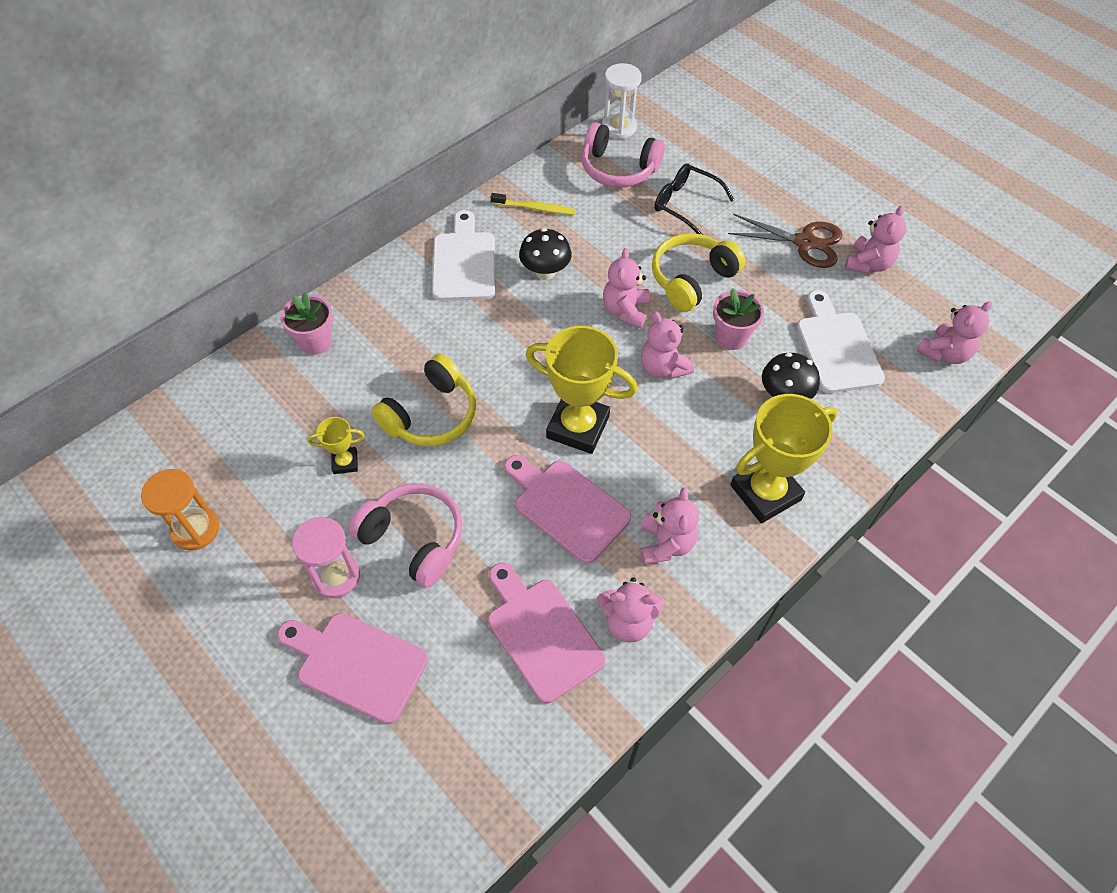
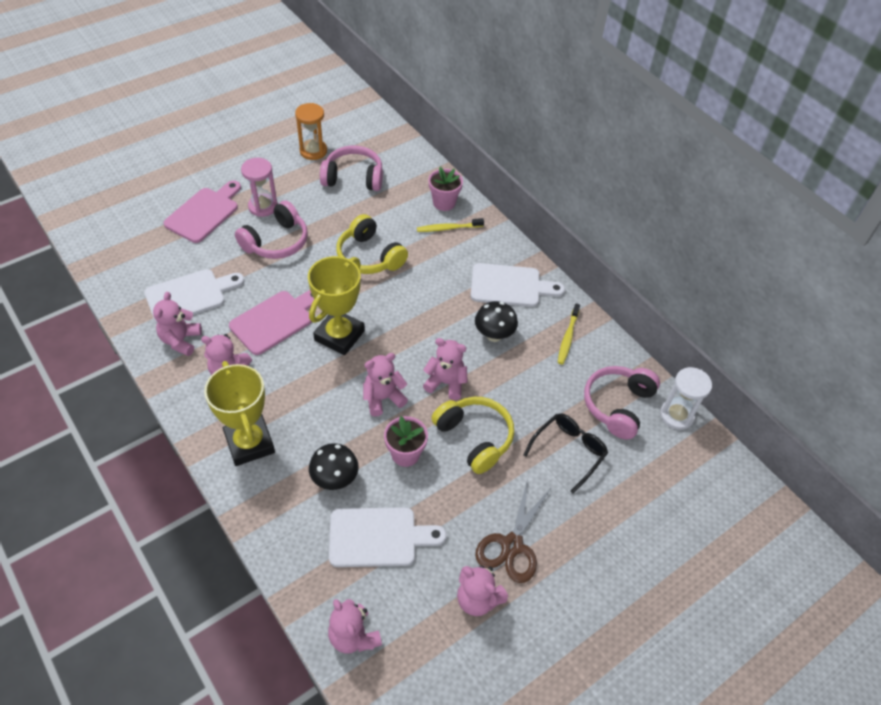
camera: 95 degrees right, 5 degrees down
(263, 460) = (353, 178): none -> pink headphones
(345, 462) = (342, 213): yellow trophy -> none
(367, 332) = (448, 228): none -> yellow toothbrush
(541, 633) = (190, 296): pink cutting board -> white cutting board

